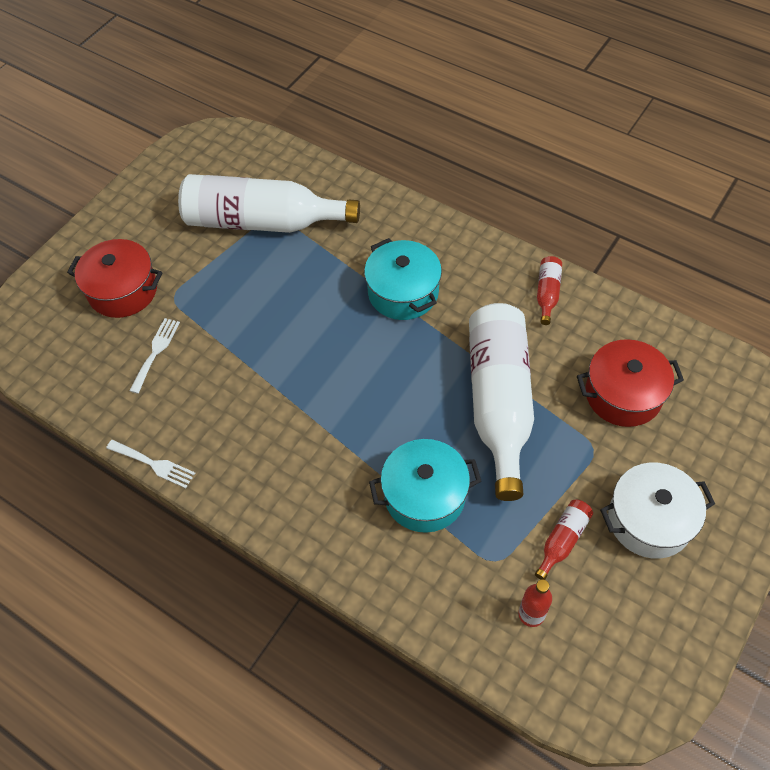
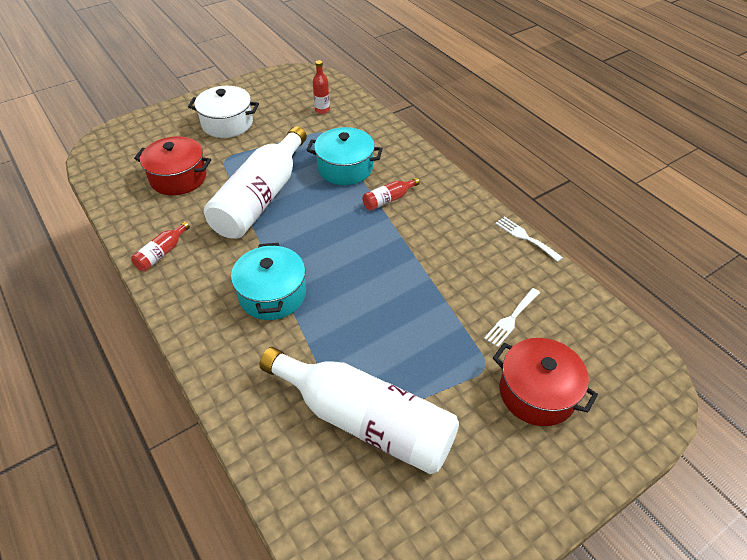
camera: 160 degrees left, 10 degrees down
(562, 540) = (281, 129): red bottle -> red bottle (388, 199)

